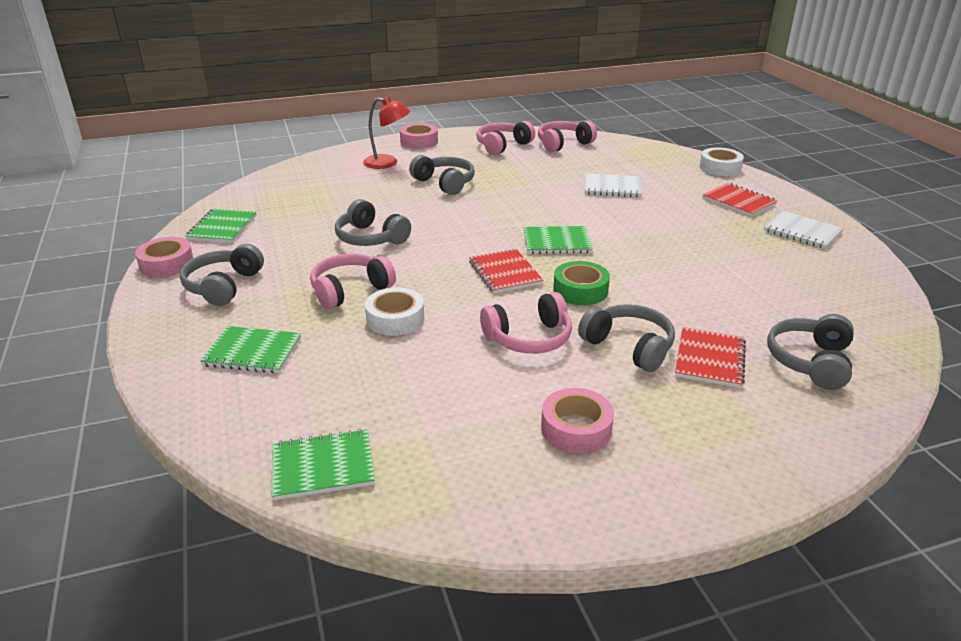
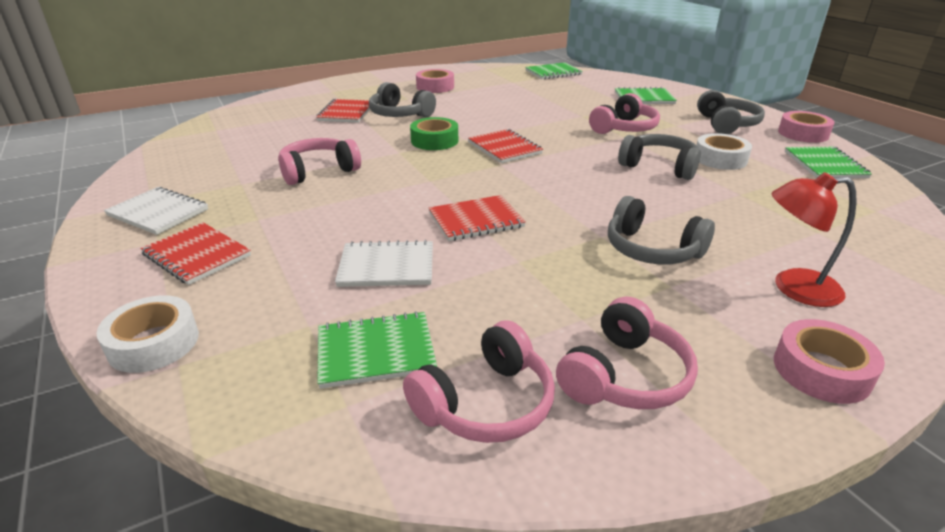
camera: 170 degrees right, 0 degrees up
(395, 319) = (571, 116): white tape -> white tape (720, 159)
(529, 338) = (470, 114): pink headphones -> pink headphones (318, 171)
(551, 207) = (476, 220): none -> red notebook
(557, 242) = (461, 177): green notebook -> green notebook (375, 351)
(810, 361) = (277, 116): grey headphones -> none

